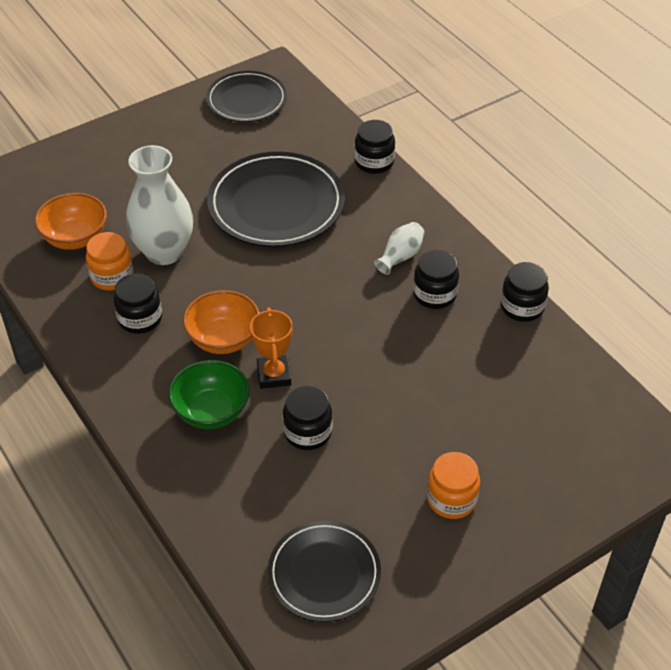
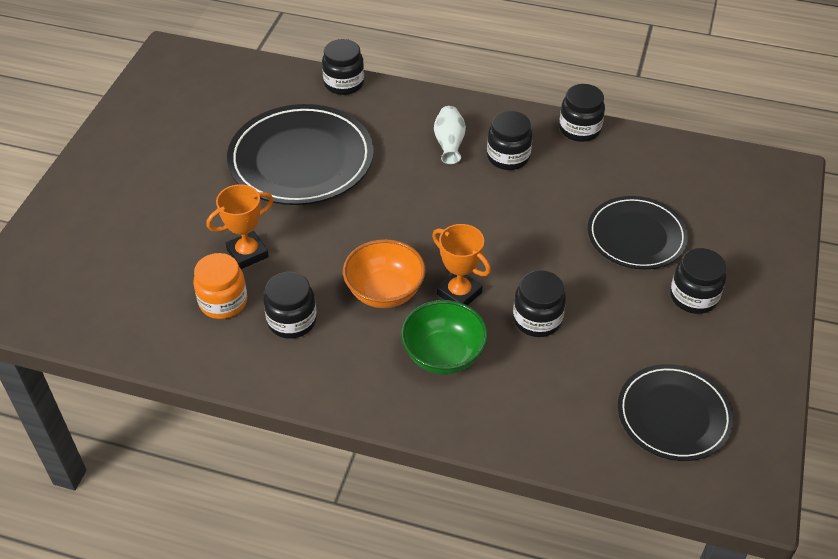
camera: 40 degrees left, 0 degrees up
(75, 238) = (148, 291): orange bowl -> none
(164, 252) = (247, 253): white vase -> orange trophy
(246, 100) = (174, 90): black plate -> black plate (636, 236)
(451, 499) = (693, 297): orange jar -> black jar

